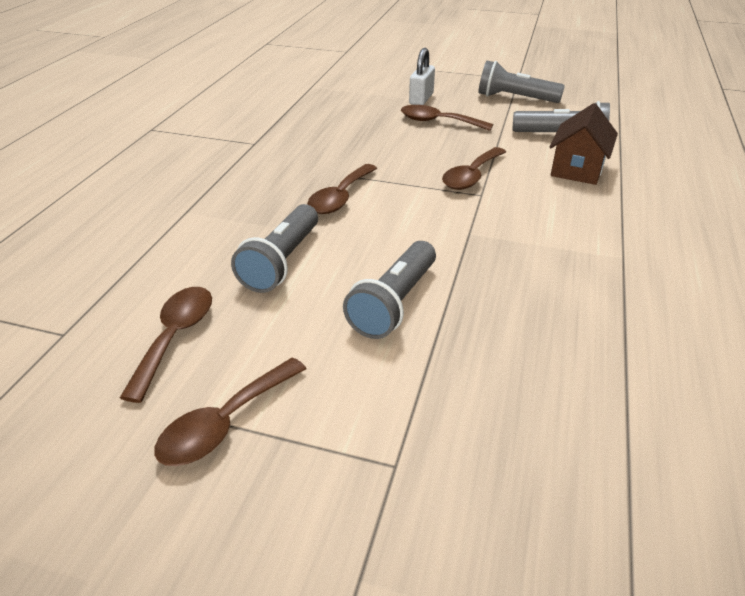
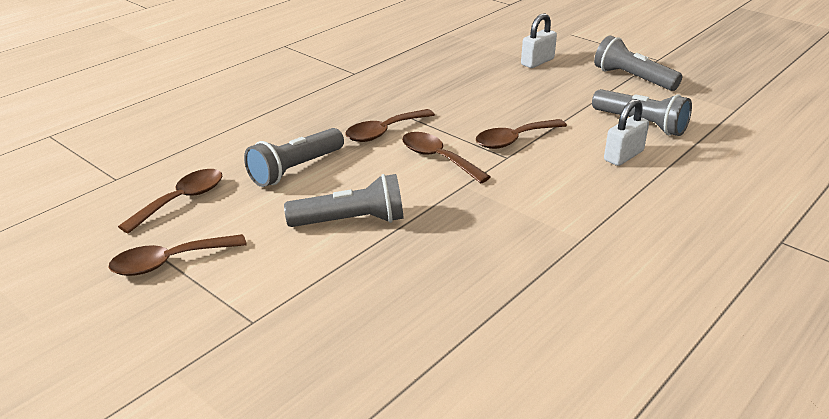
camera: 25 degrees right, 5 degrees down
(394, 303) = (351, 221): grey flashlight -> grey flashlight turned 150 degrees counterclockwise
(438, 122) = (532, 86): brown spoon -> brown spoon (438, 158)
(577, 169) = (623, 156): brown house -> white padlock

